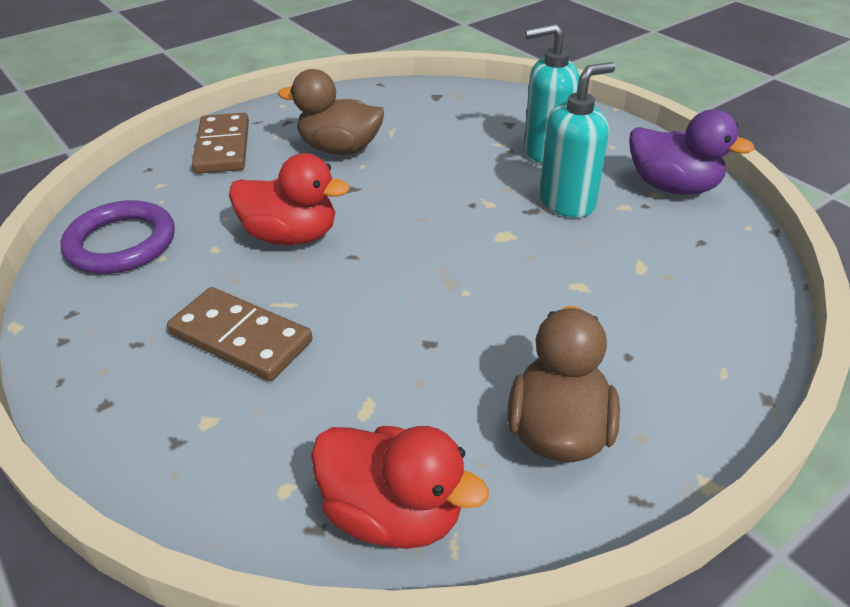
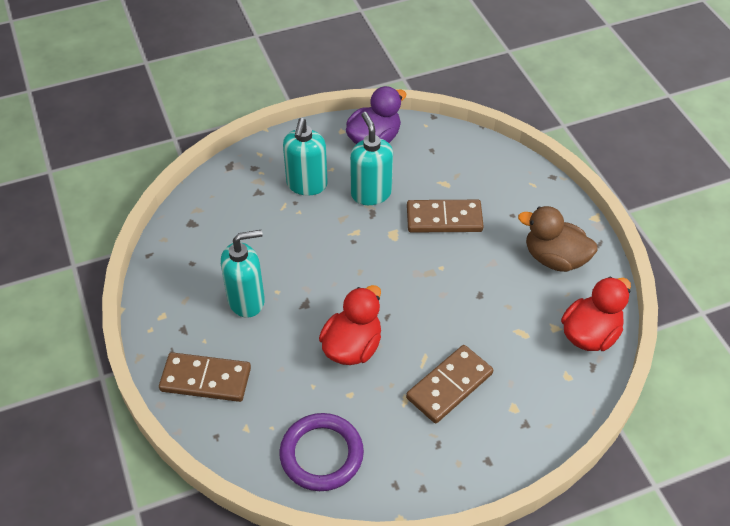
camera: 75 degrees left, 10 degrees up
(340, 149) = (247, 300): brown duck -> turquoise soap dispenser
(566, 278) = (444, 219): none -> brown domino

